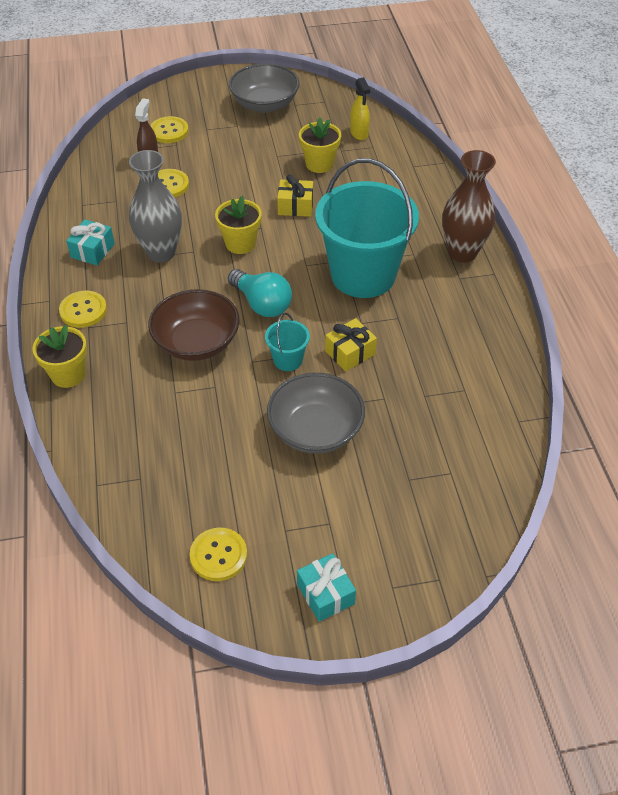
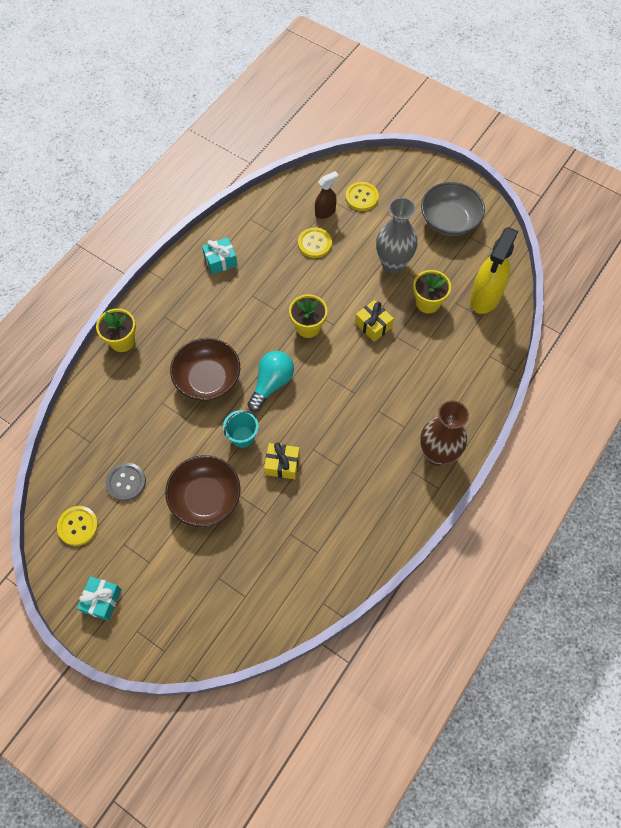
camera: 45 degrees right, 15 degrees up
(83, 310) = (172, 302): yellow button -> none
(161, 252) = (256, 295): grey vase -> grey vase (393, 264)
(221, 480) = (126, 482): none -> grey button
(262, 304) = (271, 384): turquoise light bulb -> turquoise light bulb turned 150 degrees counterclockwise
(315, 430) = (205, 498): grey bowl -> brown bowl
(359, 133) = (485, 297): yellow spray bottle -> yellow spray bottle, size x1.88
(363, 275) = (354, 415): turquoise bucket -> none

